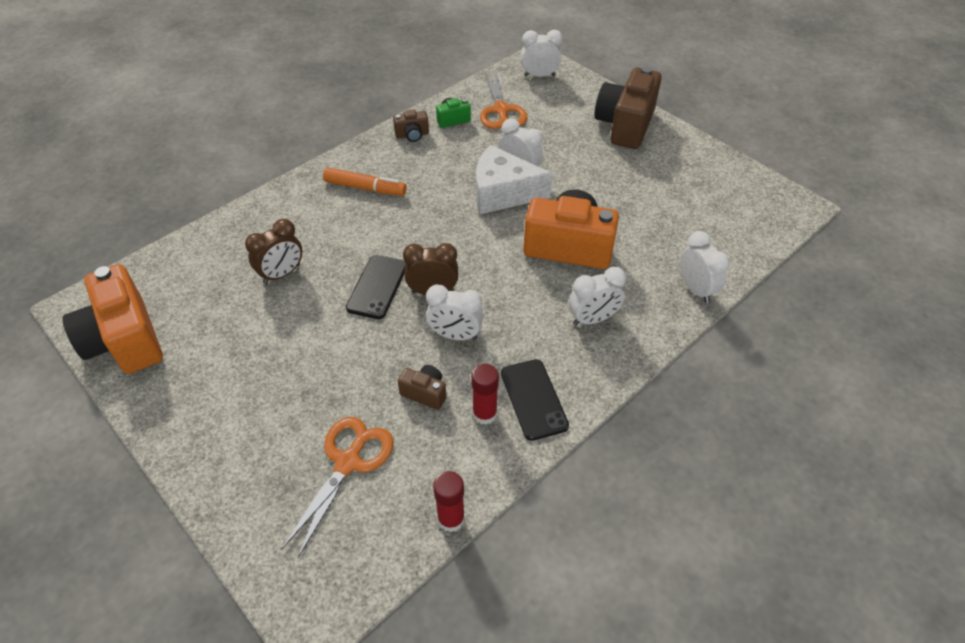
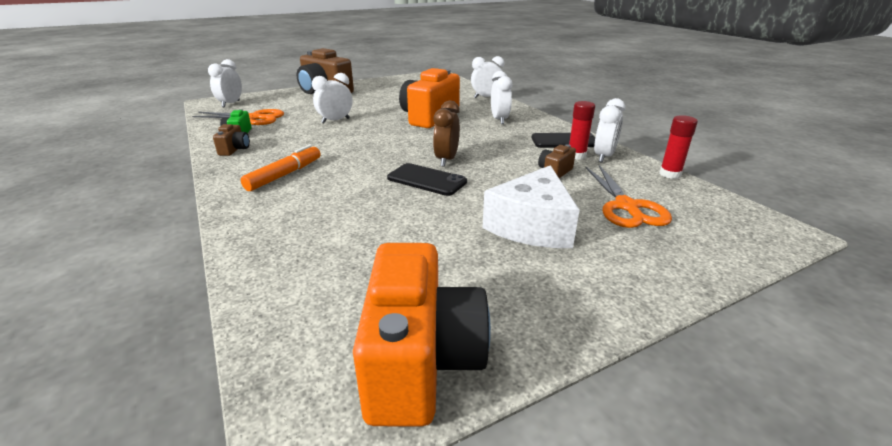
camera: 75 degrees left, 20 degrees down
(125, 340) = (420, 361): orange camera -> orange camera turned 75 degrees counterclockwise
(282, 274) = (374, 225): brown clock -> none
(348, 462) = (626, 207): orange scissors -> orange scissors turned 135 degrees counterclockwise
(455, 335) = (498, 157): white clock -> white clock (604, 156)
(503, 193) = (354, 128): white cheese -> white cheese (532, 226)

